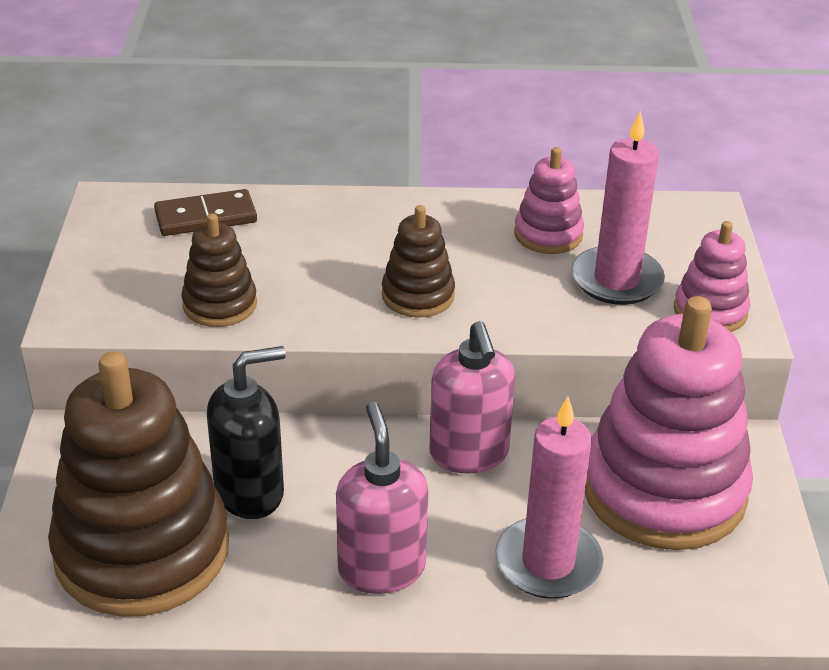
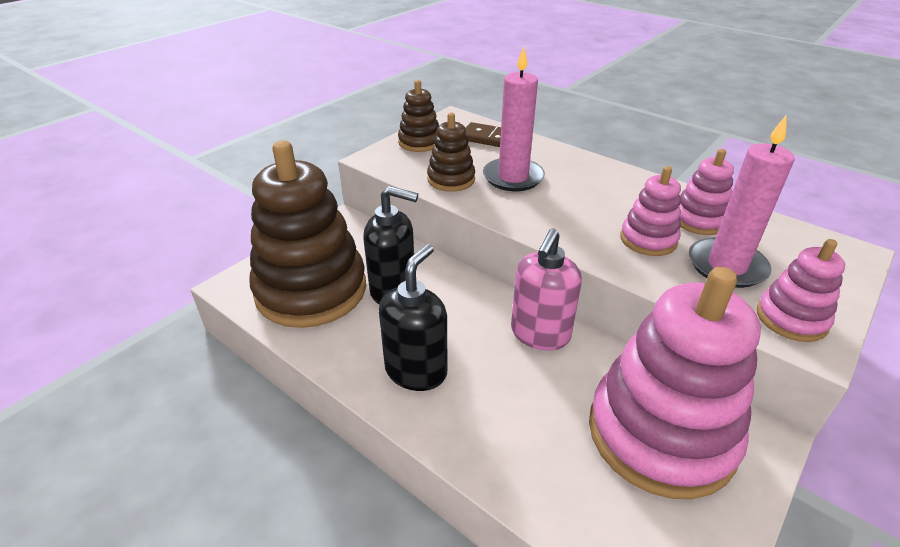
camera: 40 degrees right, 0 degrees up
(381, 568) = (416, 371): pink soap dispenser -> black soap dispenser
(418, 295) = (570, 219): brown stacking toy -> brown stacking toy (419, 142)
(520, 283) = (648, 239): none -> pink stacking toy
(548, 562) = (524, 432): pink candle -> pink candle (513, 177)

